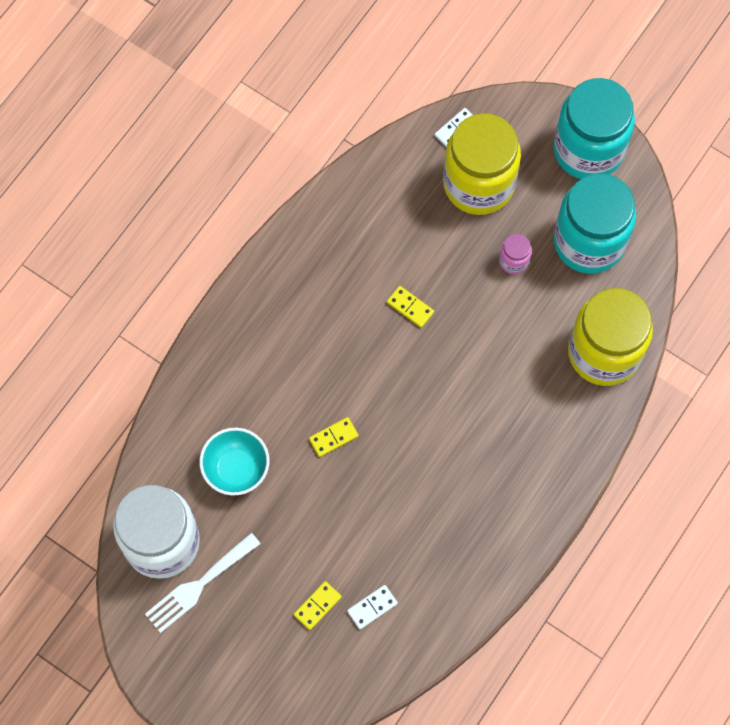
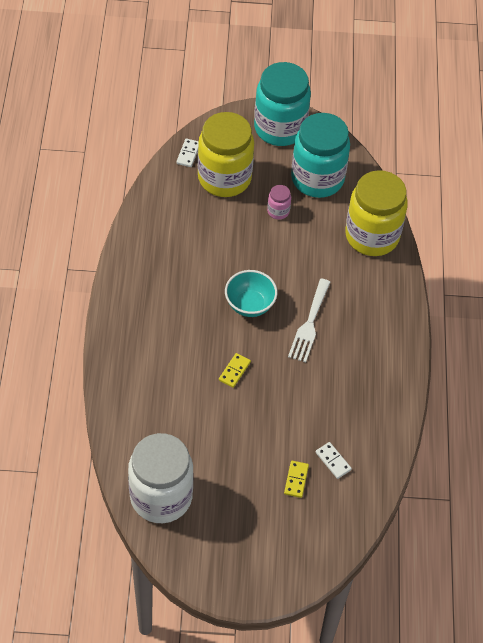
camera: 35 degrees left, 15 degrees down
(198, 585) = (206, 511): white fork -> white fork (309, 324)
(236, 469) = (182, 424): turquoise bowl -> turquoise bowl (250, 305)
(372, 607) = (333, 461): white domino -> white domino turned 60 degrees counterclockwise
(410, 307) = (230, 269): yellow domino -> none

